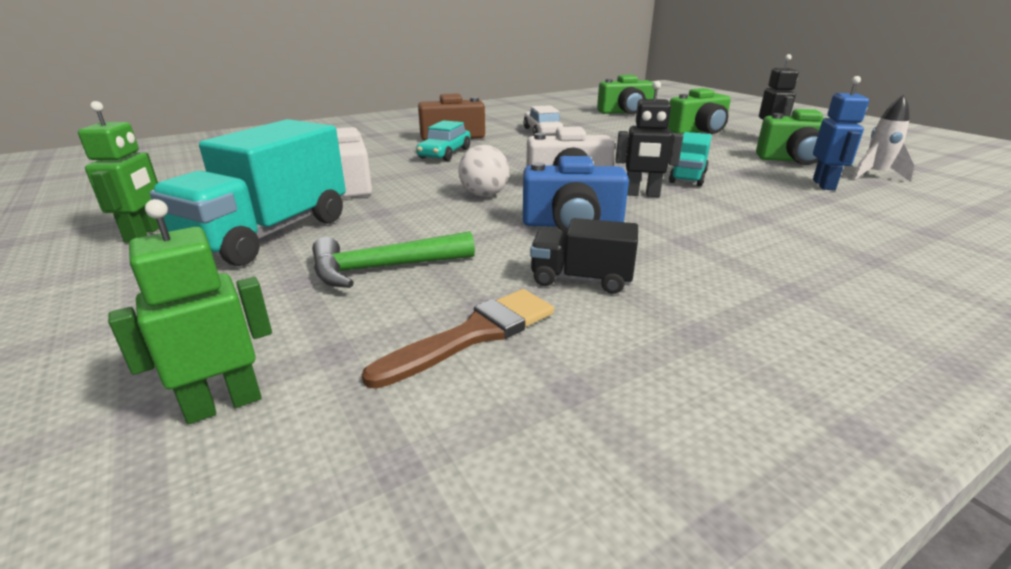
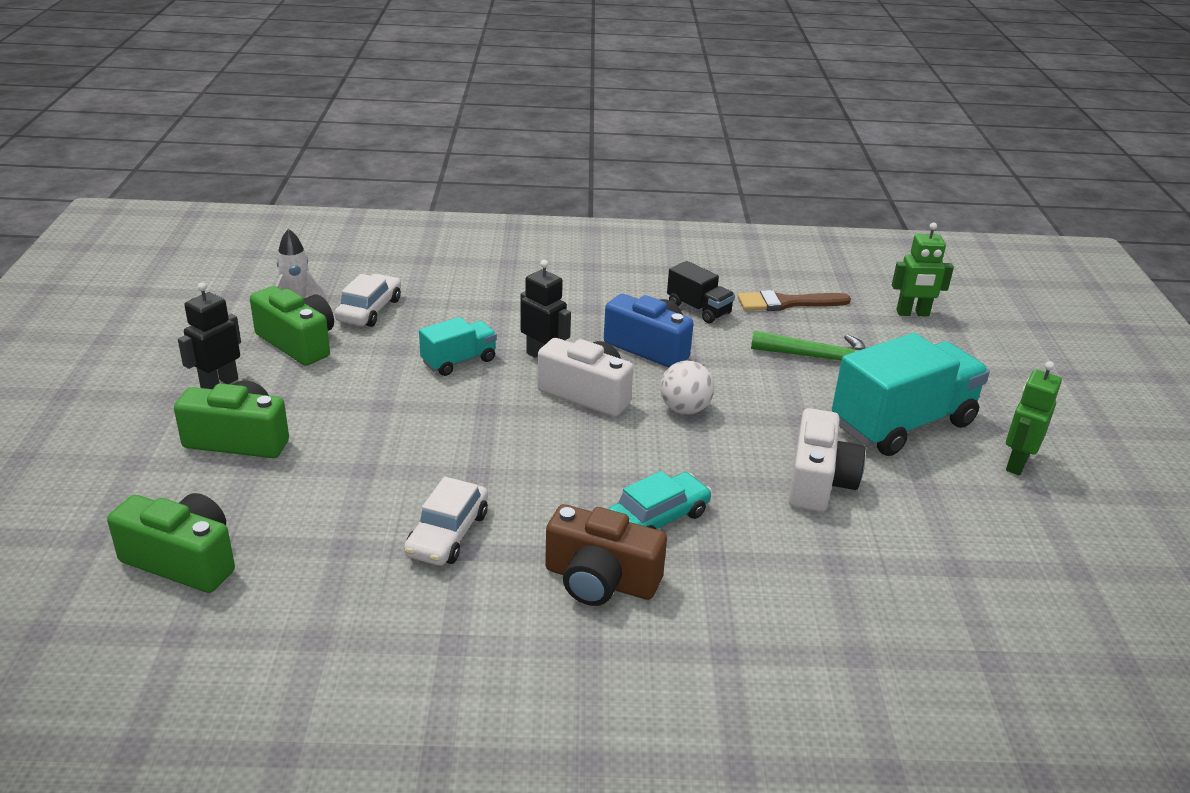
camera: 150 degrees left, 5 degrees up
(824, 185) = (369, 310): blue robot -> white car

